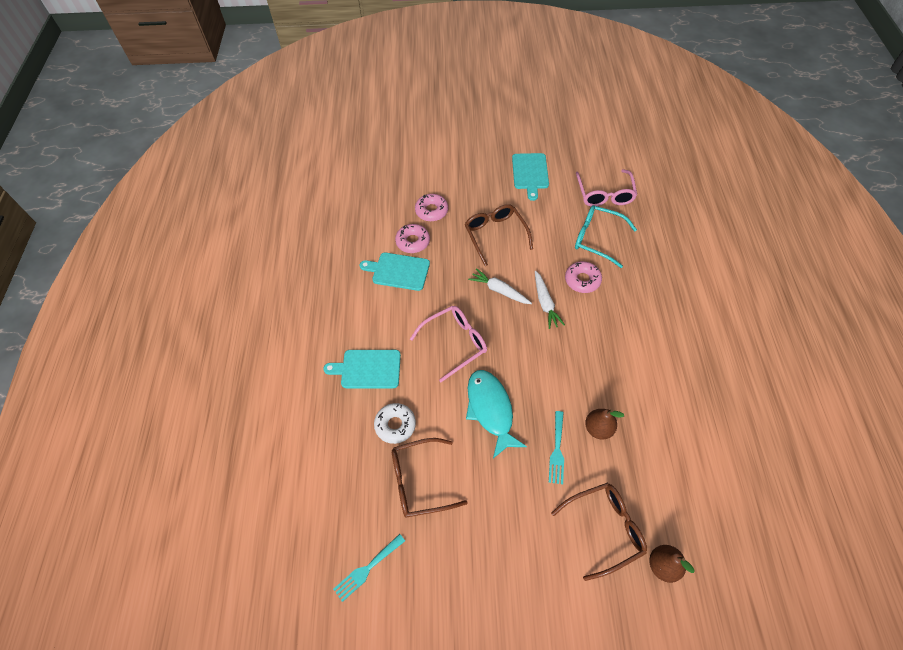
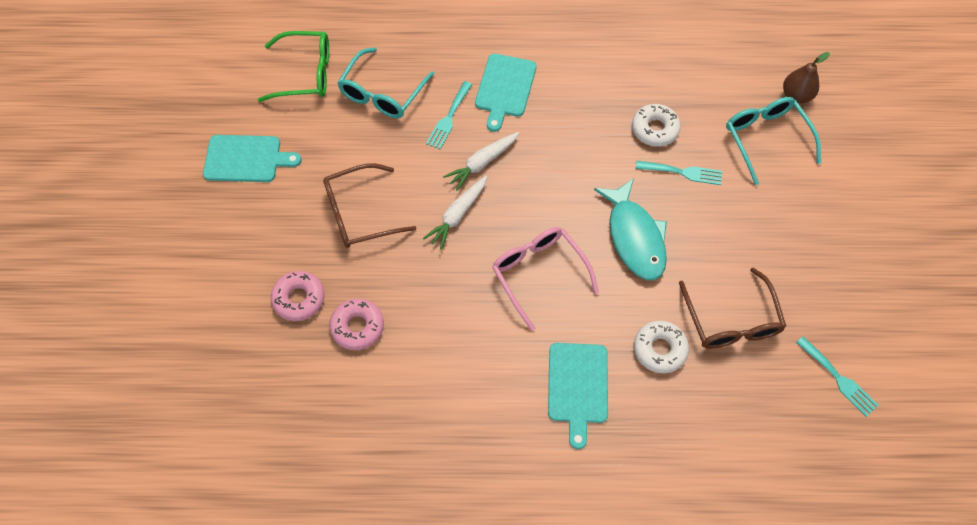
camera: 90 degrees left, 5 degrees up
(398, 271) = (412, 348): turquoise cutting board -> turquoise cutting board (505, 88)
(490, 409) = (634, 237): turquoise fish -> turquoise fish turned 90 degrees counterclockwise
(545, 303) = (482, 163): white carrot -> white carrot turned 150 degrees clockwise
(582, 280) = (448, 118): pink donut -> turquoise fork
(598, 428) = (654, 129): brown pear -> white donut
(604, 194) = (305, 74): pink glasses -> green glasses
(604, 528) = (766, 139): brown glasses -> turquoise glasses

